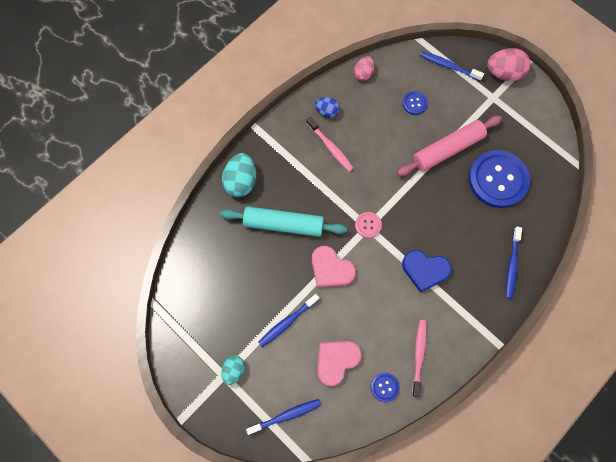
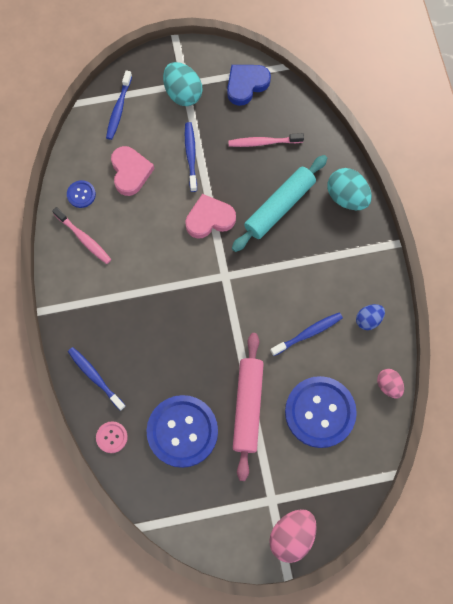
camera: 125 degrees right, 0 degrees up
(234, 370) = (183, 93): turquoise egg -> turquoise egg, size x1.65
(330, 147) = (327, 297): pink toothbrush -> pink toothbrush (263, 142)
(368, 225) = (226, 277): pink button -> pink button (112, 437)
(414, 103) = (320, 412): blue button -> blue button, size x2.28
(425, 270) = (149, 296): blue heart -> blue heart (246, 85)
(449, 66) = (339, 481): blue toothbrush -> blue toothbrush (308, 333)

